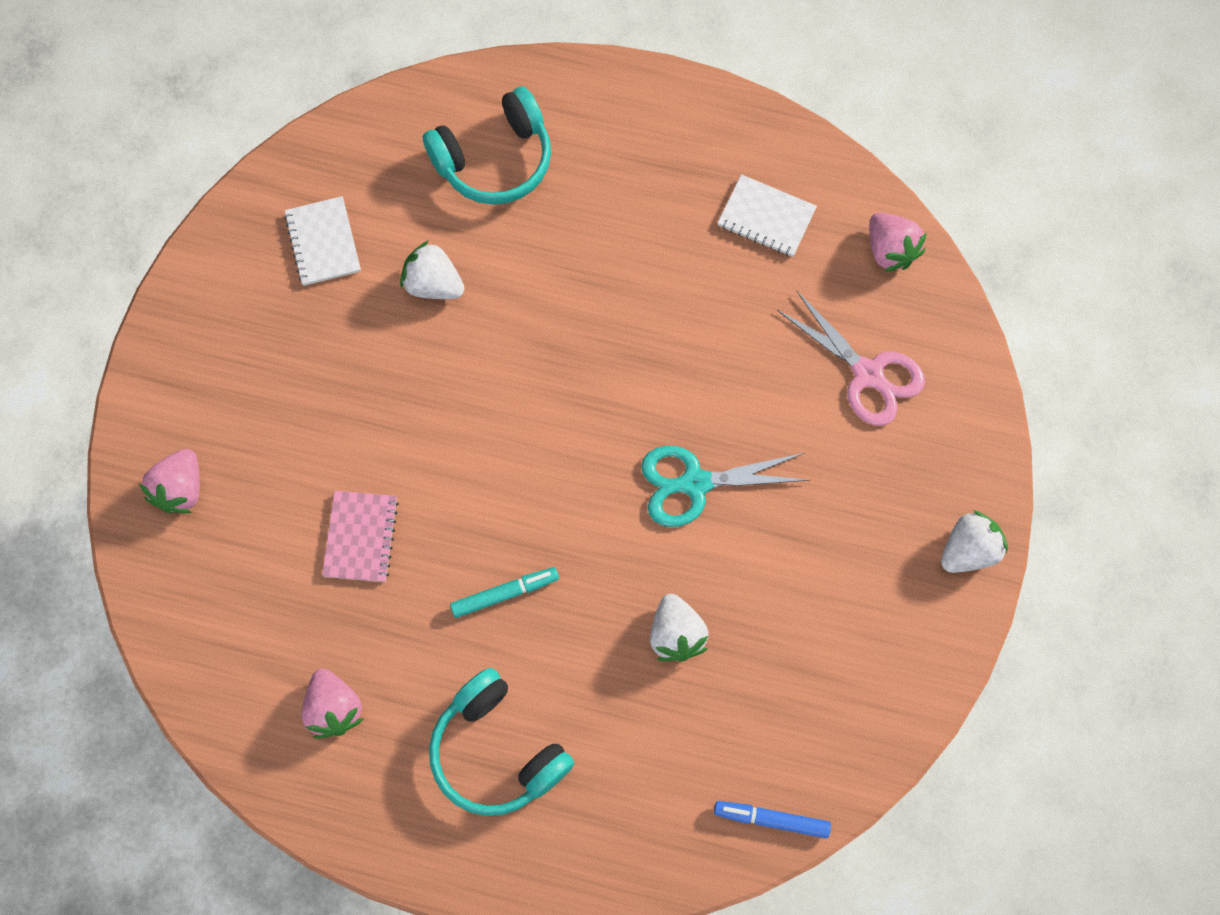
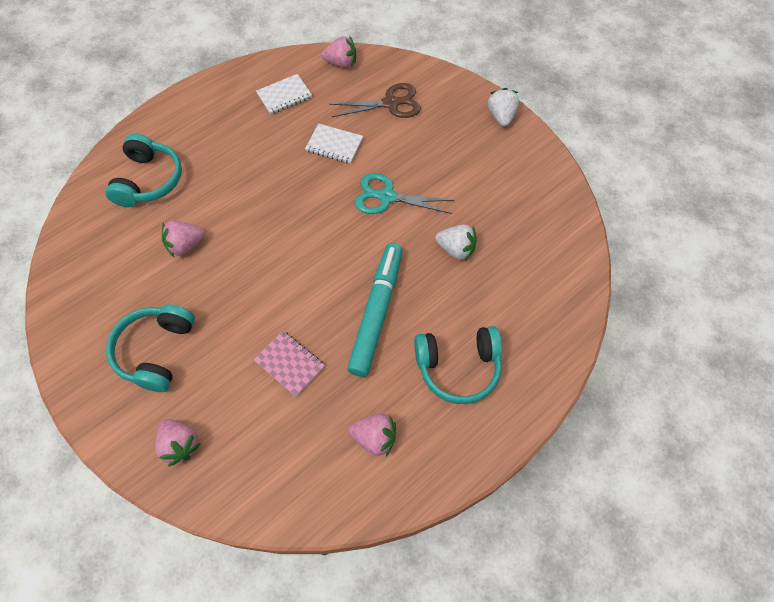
camera: 55 degrees left, 10 degrees down
(271, 368) = (156, 351): none -> turquoise headphones
(323, 242) = (112, 282): white notebook -> white notebook (334, 145)
(433, 284) = (185, 245): white strawberry -> pink strawberry
(505, 593) = (376, 312): turquoise marker -> turquoise marker, size x2.04
(695, 483) = (387, 197): turquoise scissors -> turquoise scissors turned 75 degrees clockwise
(771, 819) = (577, 265): blue marker -> none
(868, 374) = (391, 103): pink scissors -> brown scissors

